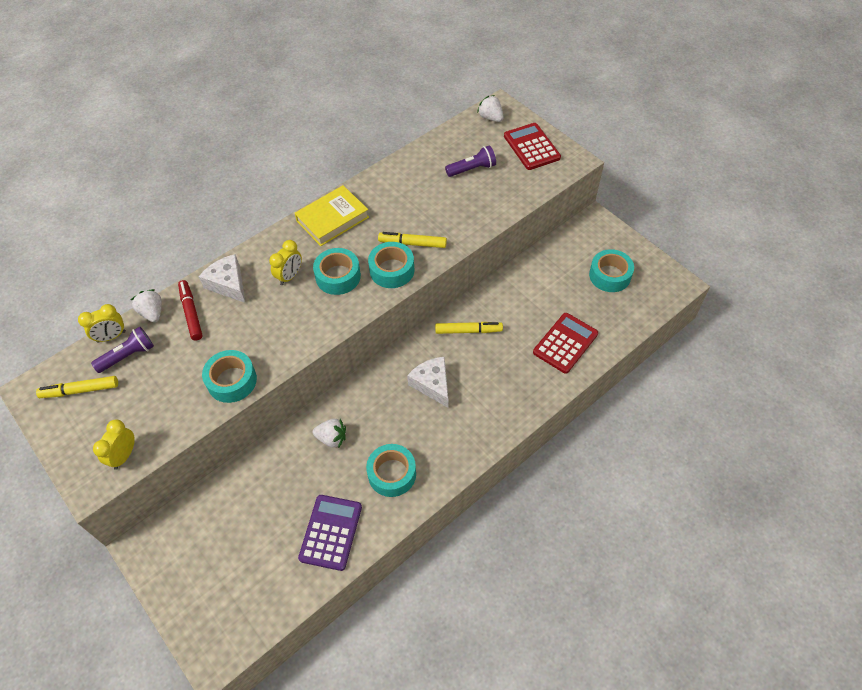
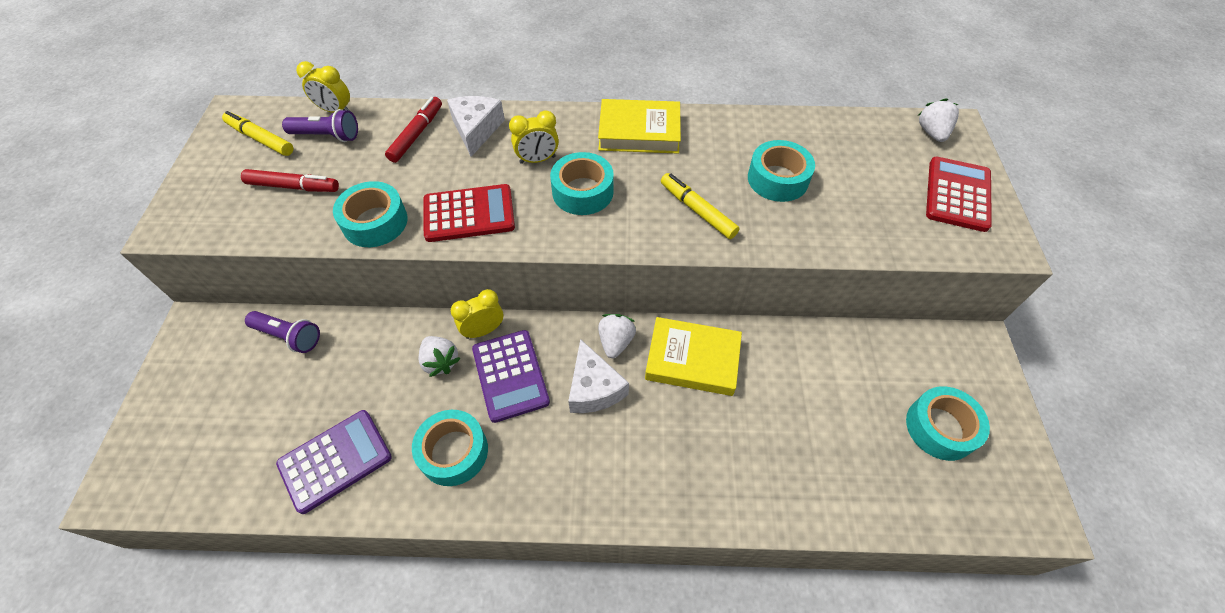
camera: 40 degrees right, 0 degrees up
(124, 455) = (219, 222): yellow clock -> yellow clock (483, 330)
(148, 400) = (293, 186): none -> red marker
(152, 313) = (388, 112): white strawberry -> white strawberry (615, 342)
(380, 413) = (510, 375): none -> purple calculator
(392, 270) = (645, 223): turquoise tape -> turquoise tape (777, 179)
(432, 384) = (594, 388): white cheese -> white cheese turned 150 degrees clockwise
(468, 331) = (692, 359): yellow marker -> yellow book
(472, 169) = (852, 174): purple flashlight -> purple flashlight (289, 336)
(565, 343) = (798, 467): red calculator -> red calculator (469, 214)

